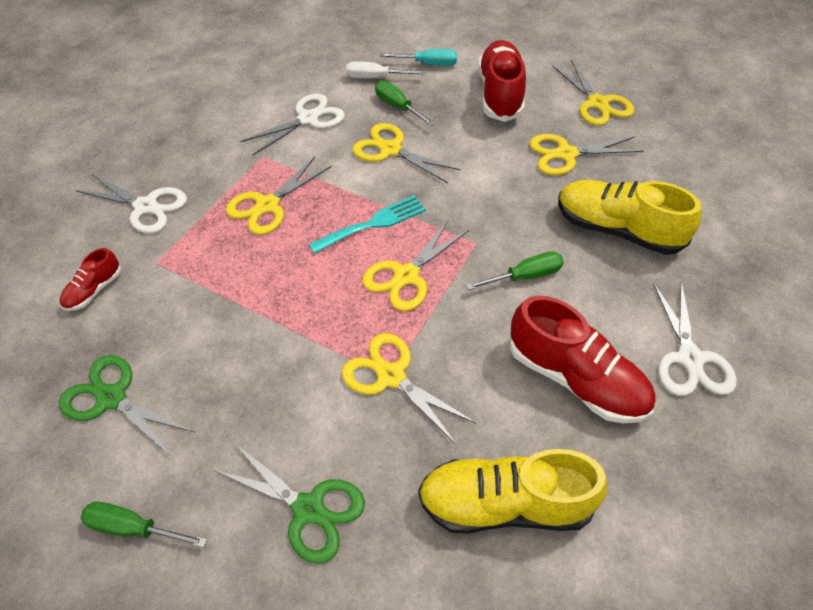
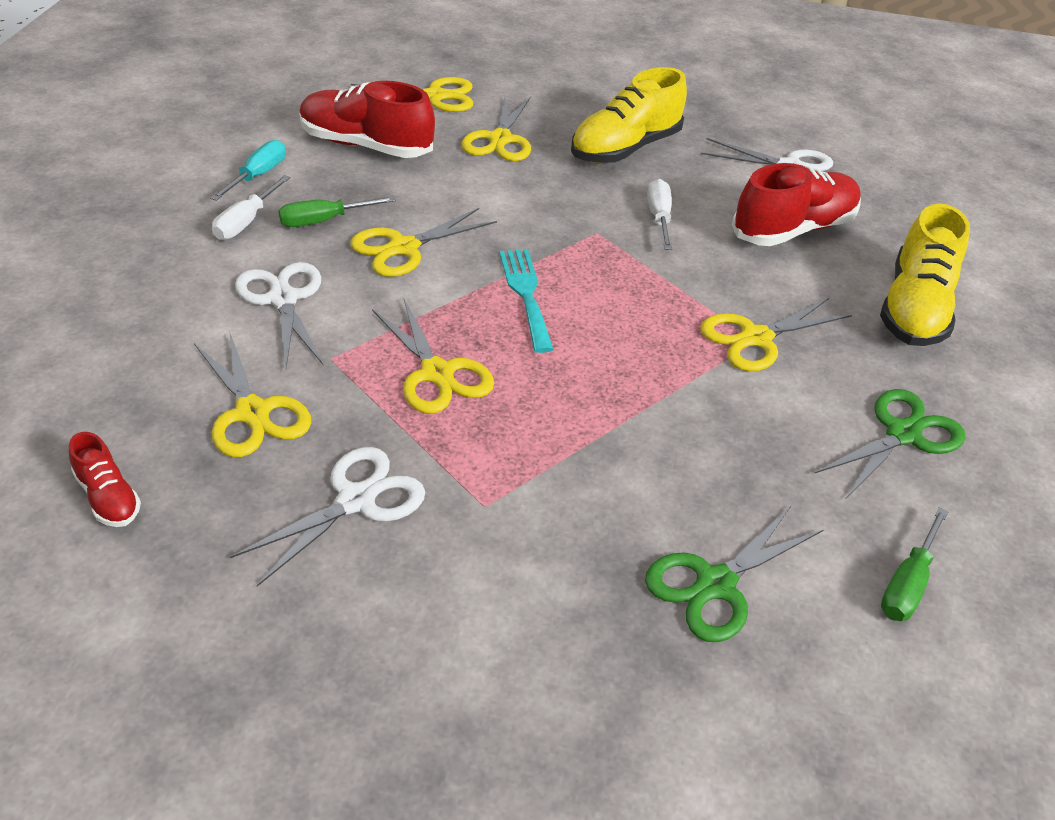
camera: 75 degrees left, 10 degrees down
(94, 290) = (506, 584): red shoe -> red shoe (108, 497)
(406, 276) = (621, 291): yellow scissors -> yellow scissors (253, 413)
(525, 276) = (659, 218): green screwdriver -> white screwdriver

